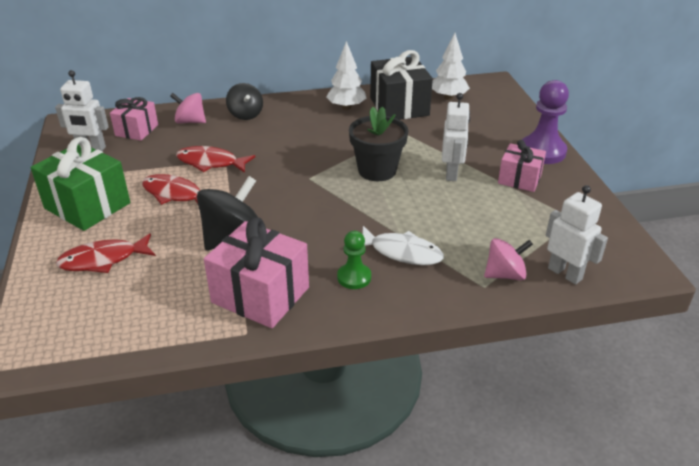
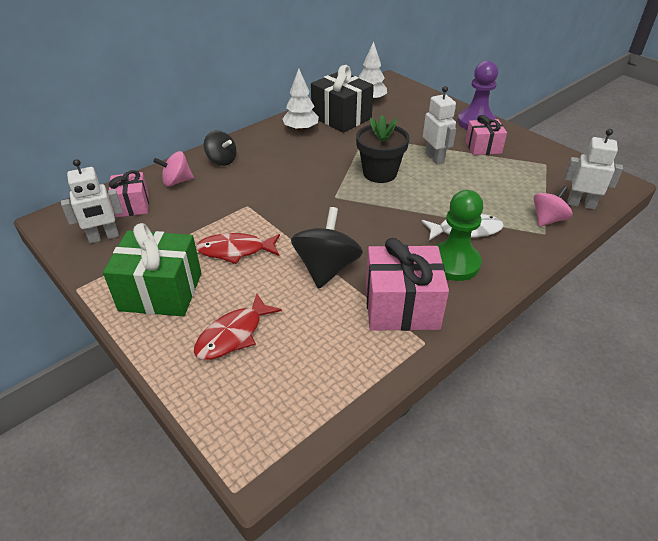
camera: 30 degrees left, 5 degrees up
(210, 163) = (237, 212): red fish -> none
(354, 277) = (454, 263): green pawn -> green pawn, size x1.70

